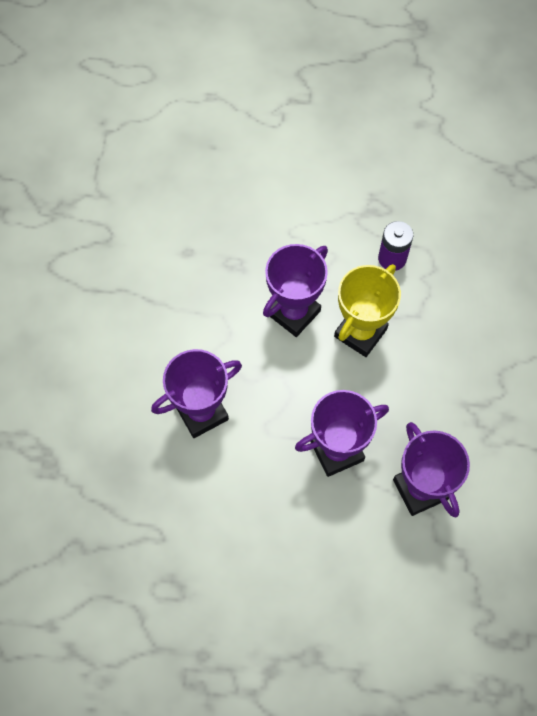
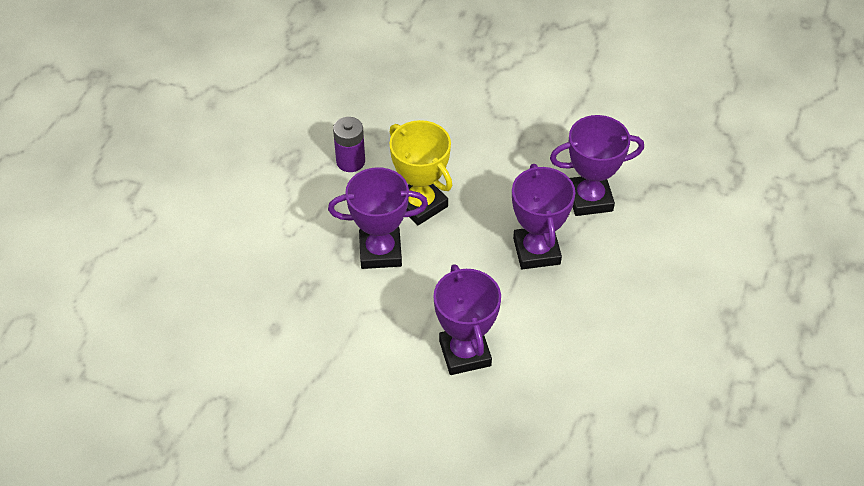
camera: 75 degrees left, 15 degrees down
(293, 313) = (380, 252): purple trophy -> purple trophy turned 60 degrees counterclockwise

